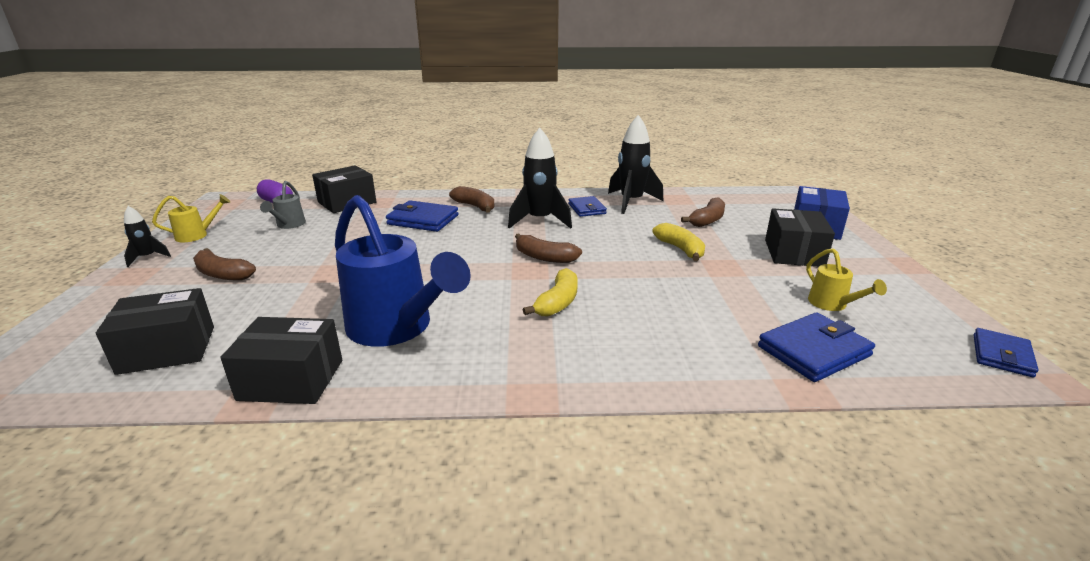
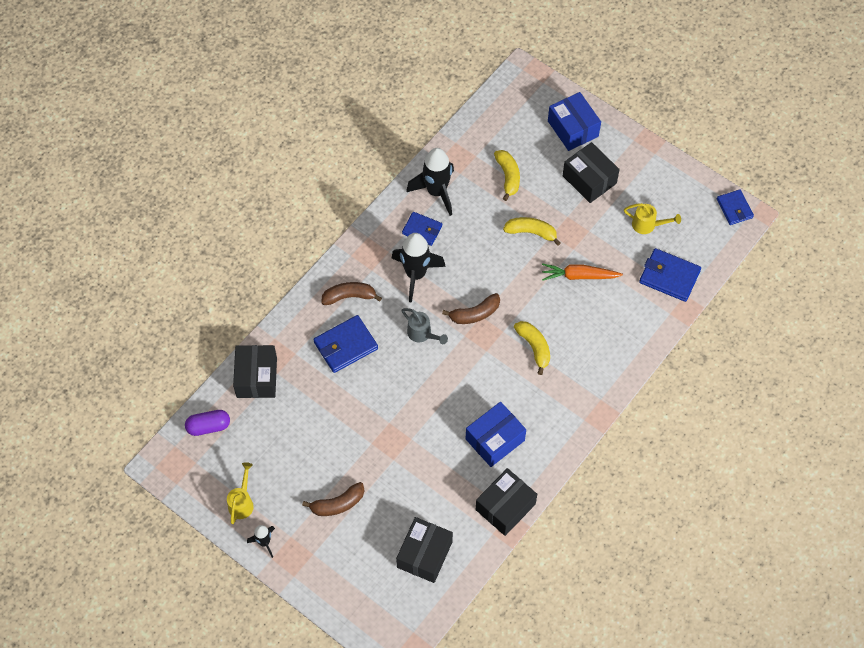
camera: 50 degrees left, 35 degrees up
(288, 225) = (275, 436): grey watering can -> grey watering can (422, 334)
(397, 329) = (495, 440): blue watering can -> blue box
(688, 291) = (579, 276): none -> orange carrot
(707, 220) = (508, 176): brown banana -> yellow banana
(813, 351) = (669, 276): blue wallet -> blue wallet turned 75 degrees counterclockwise

